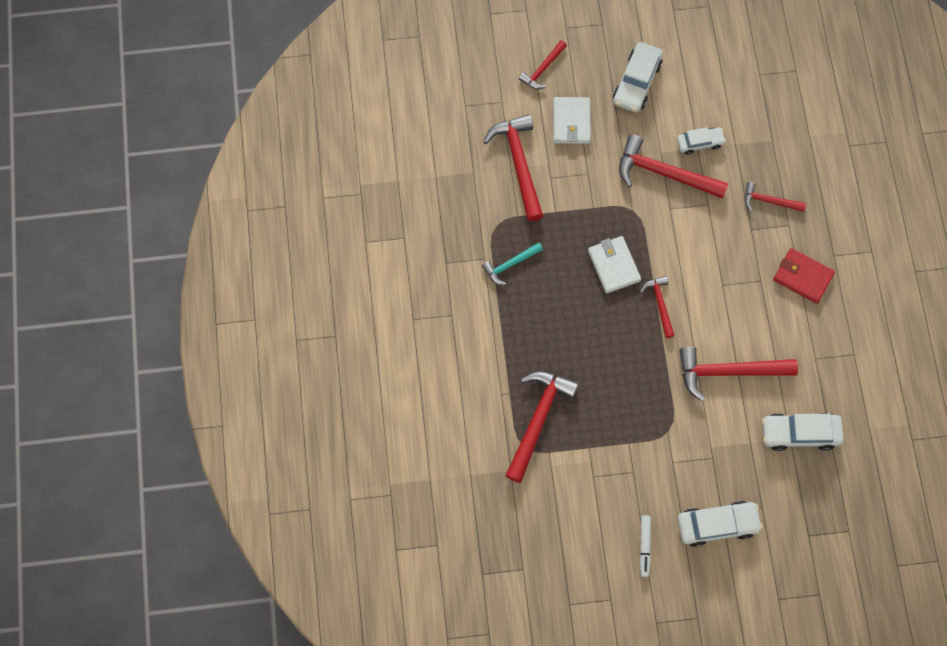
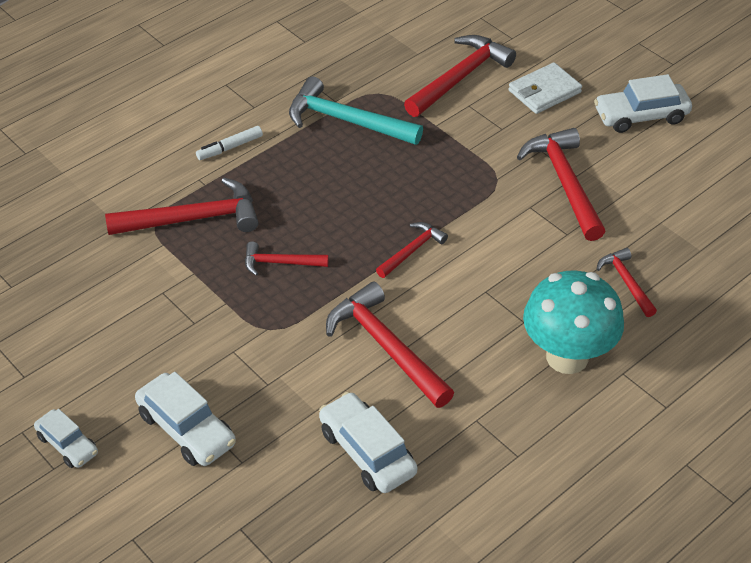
camera: 55 degrees right, 25 degrees down
(510, 264) = (346, 121): turquoise hammer -> turquoise hammer, size x1.81
(543, 69) = (577, 48): red hammer -> red hammer (280, 263)
(614, 265) = (420, 194): white wallet -> none
(644, 546) = (111, 375): white marker -> white marker (230, 147)
(699, 143) = (630, 193): white car -> white car (67, 444)
(803, 277) = (567, 357): red wallet -> turquoise mushroom

